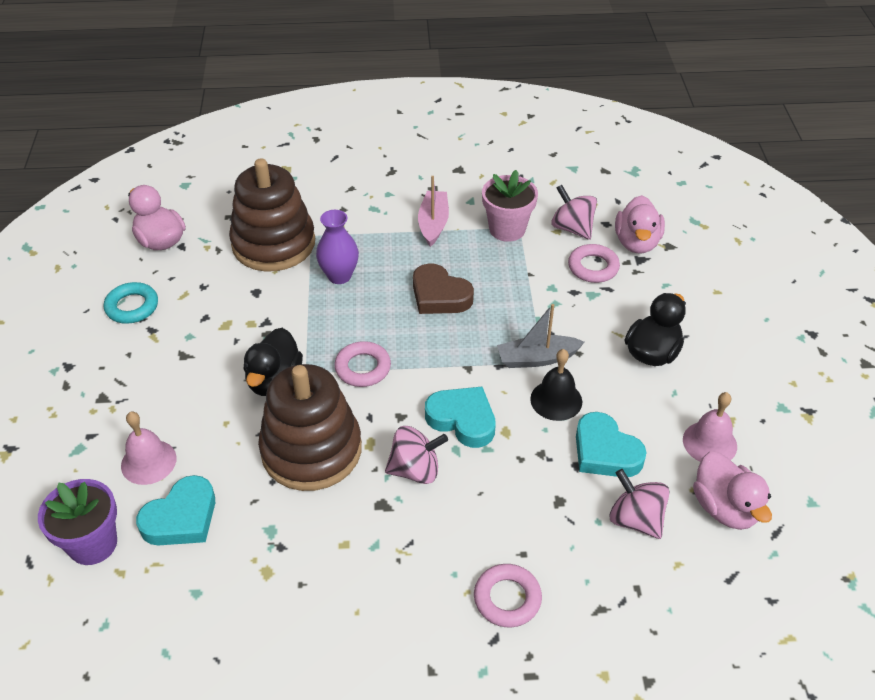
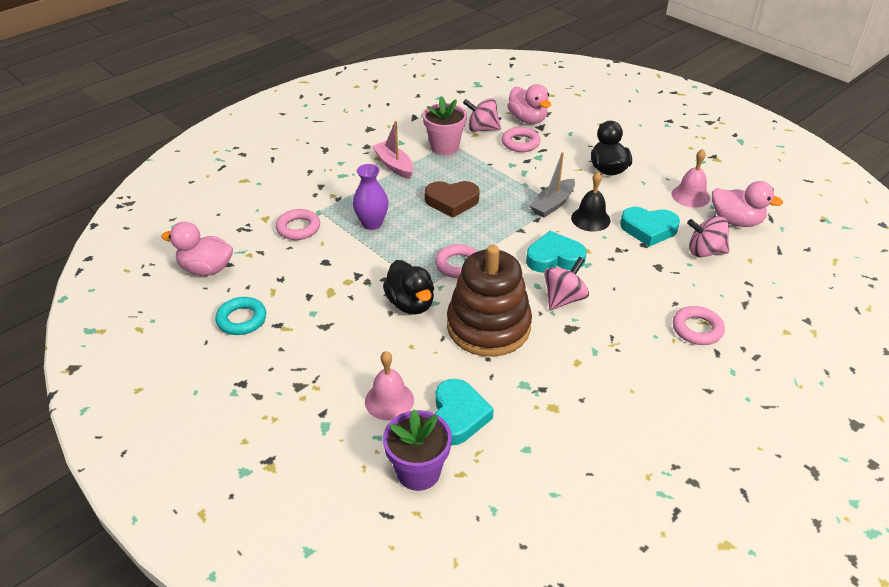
camera: 40 degrees left, 5 degrees down
(273, 243) = (298, 228): brown stacking toy -> pink ring

